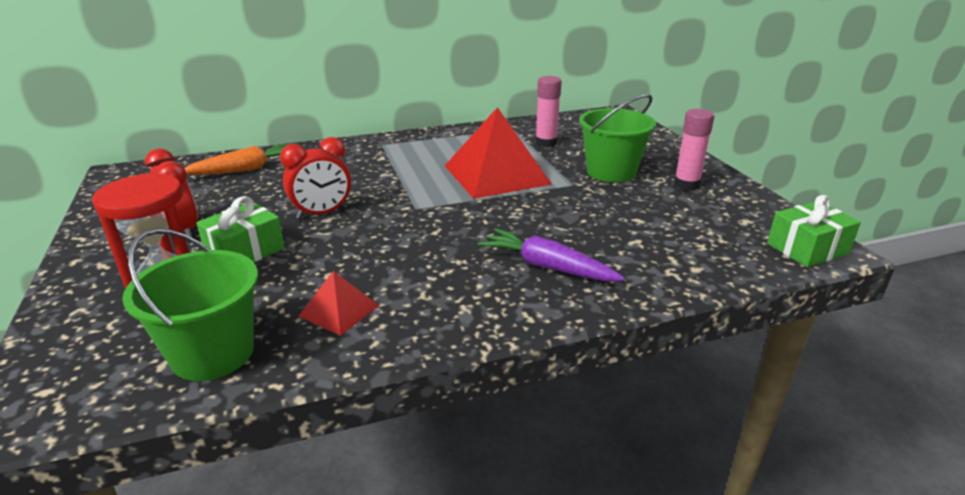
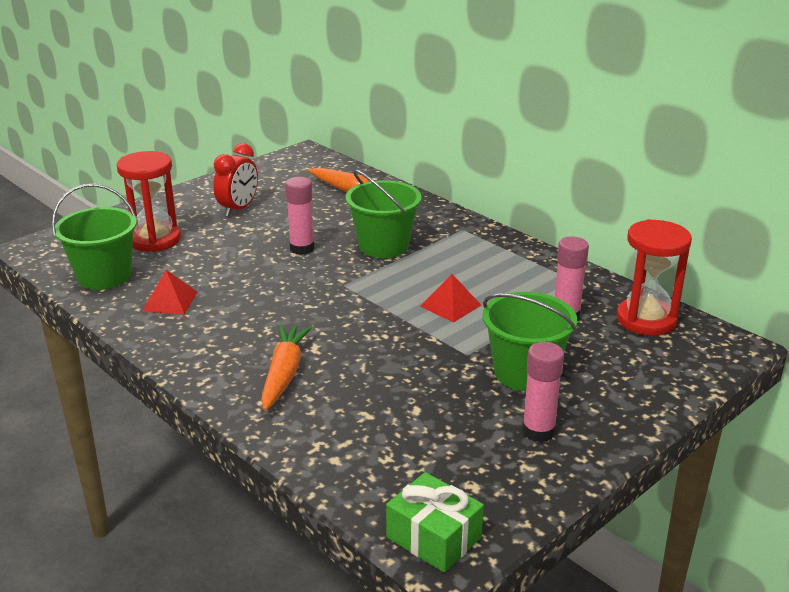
camera: 65 degrees right, 0 degrees up
(245, 251) = (225, 241): green gift -> none
(322, 213) = (302, 248): red clock -> pink glue stick
(368, 178) = (383, 246): none -> green bucket
(496, 174) = (450, 305): red pyramid -> red pyramid, size x0.48
(547, 266) = (284, 374): purple carrot -> orange carrot
(571, 124) = (646, 320): none -> red hourglass

